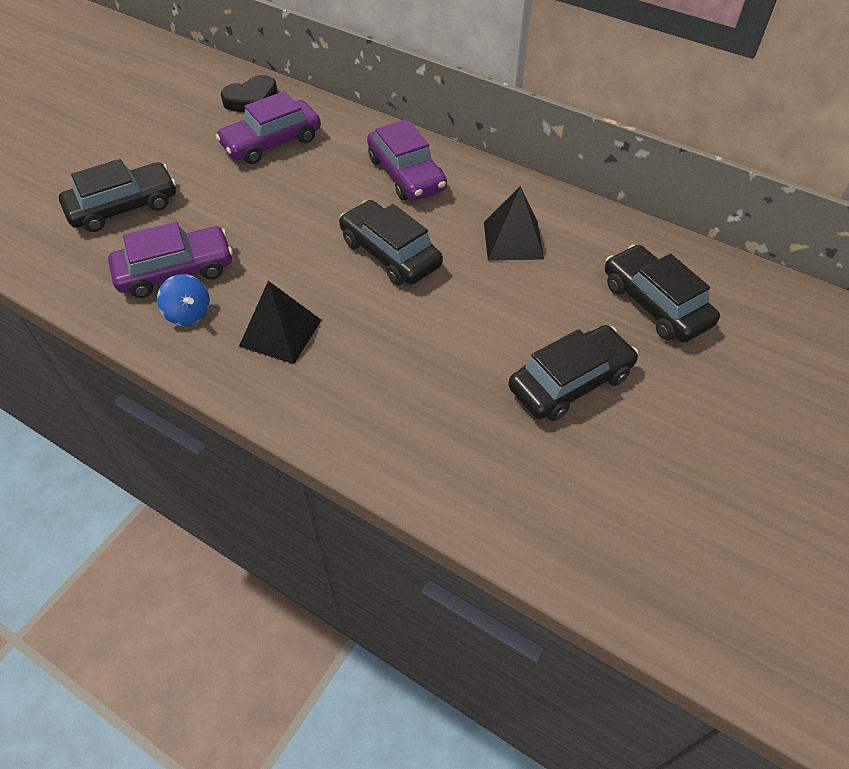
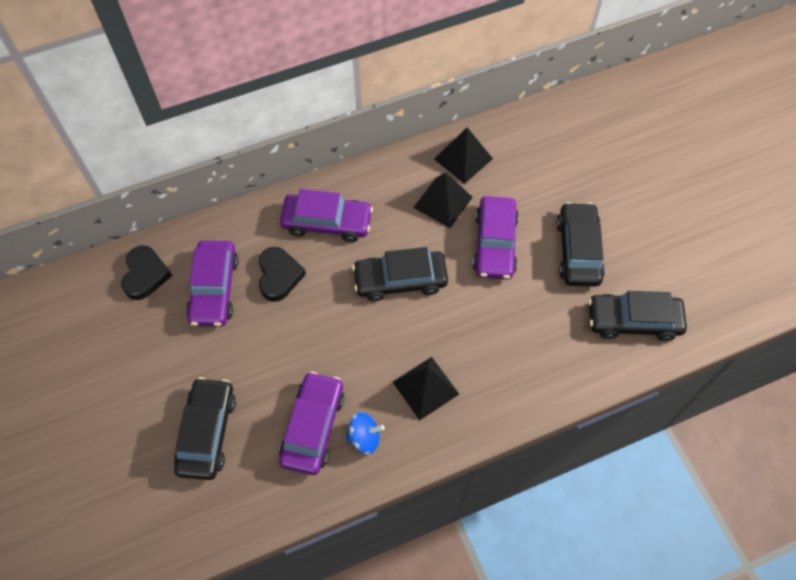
camera: 55 degrees left, 10 degrees up
(320, 172) = (279, 276): none -> black heart
(504, 304) = (495, 244): none -> purple car
(582, 230) = (463, 159): none -> black pyramid
(655, 304) = (551, 166): black car -> black car (633, 321)

